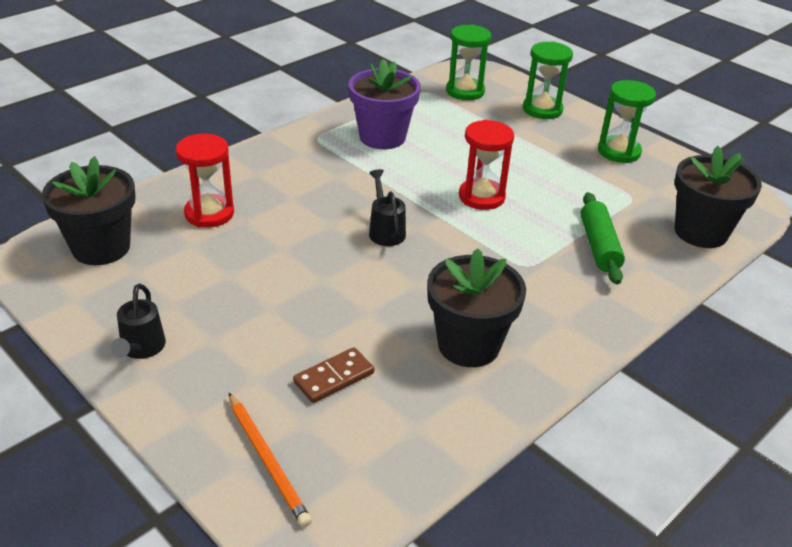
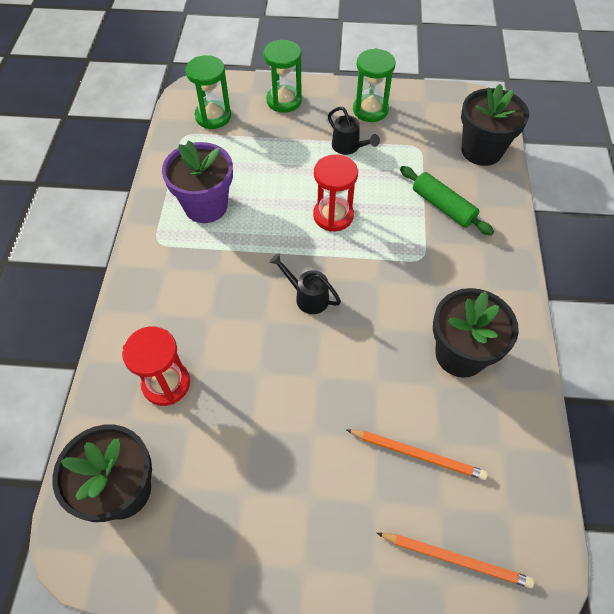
camera: 40 degrees left, 20 degrees up
(141, 348) = (271, 552): black watering can -> black watering can (348, 147)
(334, 377) = (417, 454): brown domino -> orange pencil

